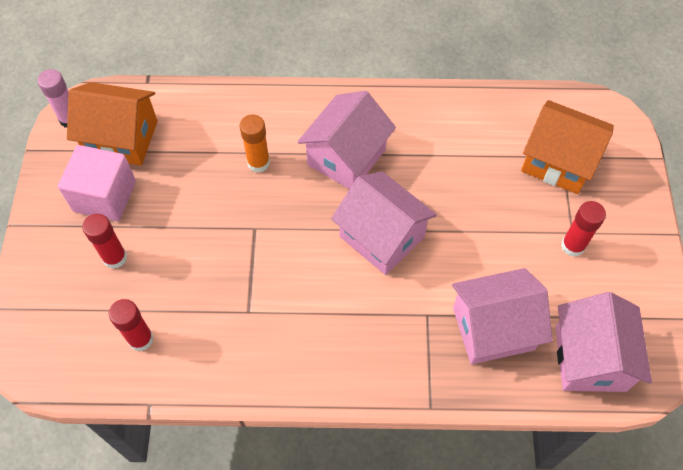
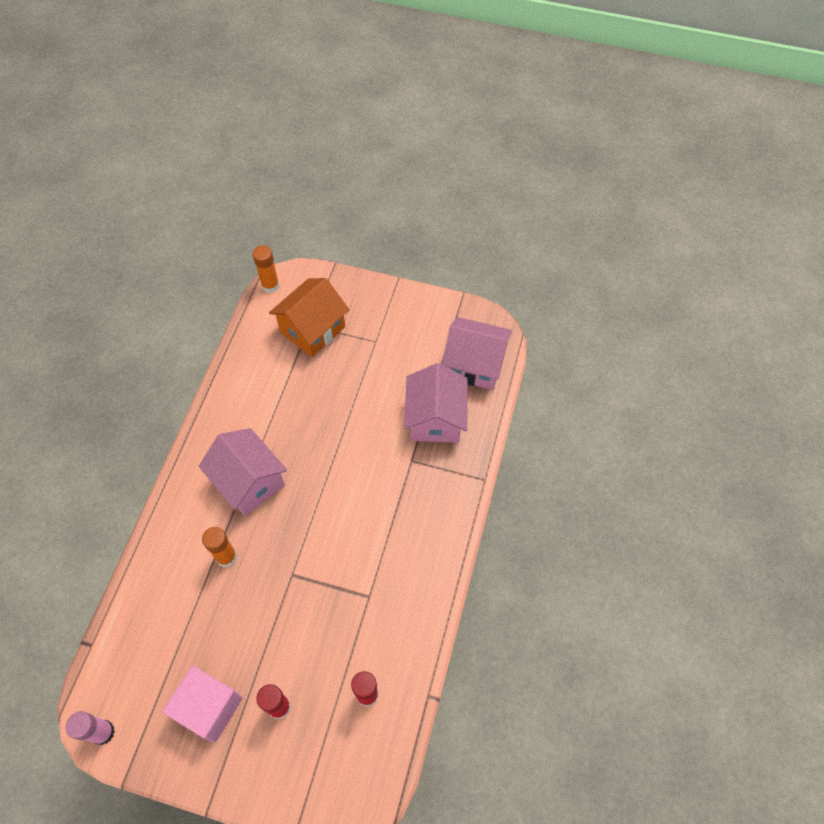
camera: 75 degrees left, 0 degrees up
(121, 138) = (149, 681): orange house -> none
(382, 236) = (334, 474): pink house -> none
(573, 246) = (386, 345): red glue stick -> none
(596, 102) = (270, 285): none -> orange glue stick

